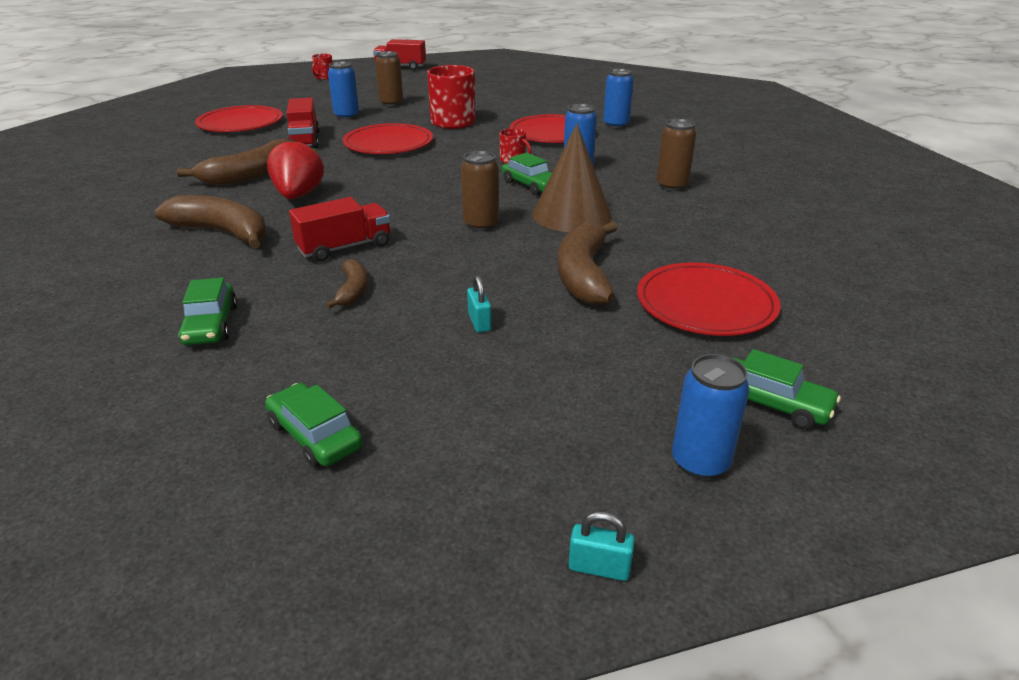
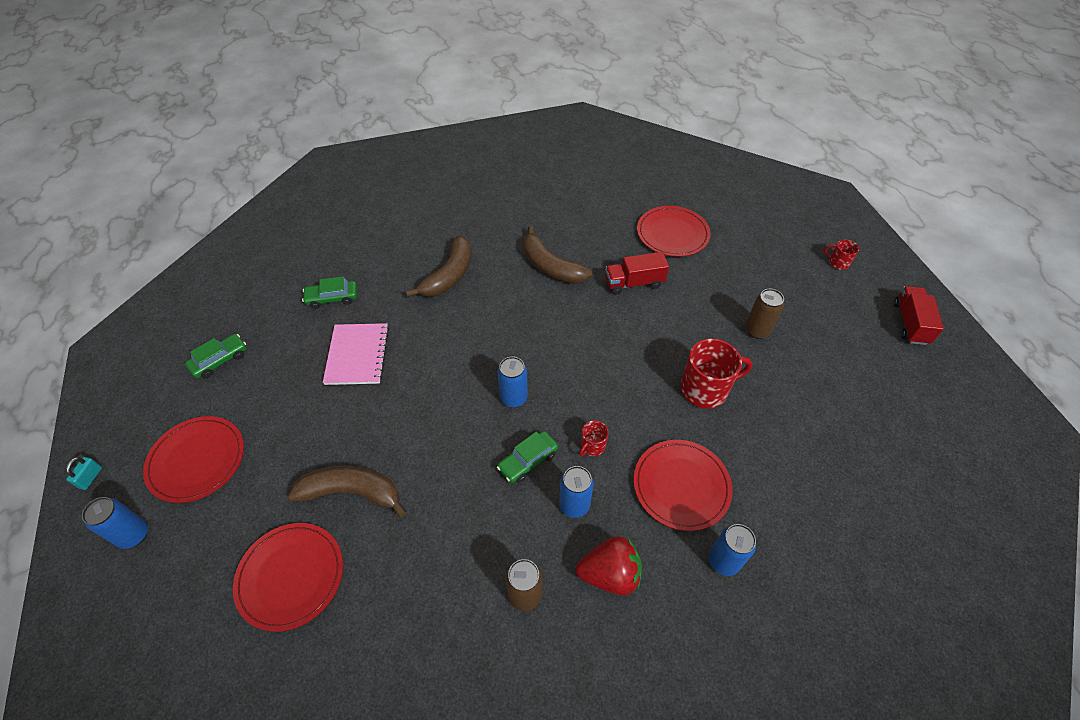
camera: 90 degrees right, 20 degrees up
(298, 195) = (510, 301): red strawberry -> red strawberry (610, 574)
(345, 247) = (418, 342): red truck -> none
(346, 116) = (706, 301): blue can -> blue can (513, 398)
(353, 291) = (357, 355): brown banana -> pink notebook
(388, 143) = (631, 342): red plate -> red plate (197, 460)
(479, 322) = (303, 425): turquoise padlock -> none
(481, 225) = (447, 422): brown can -> none
(572, 215) = (460, 491): brown cone -> none
(772, 403) = (165, 591): green car -> none

